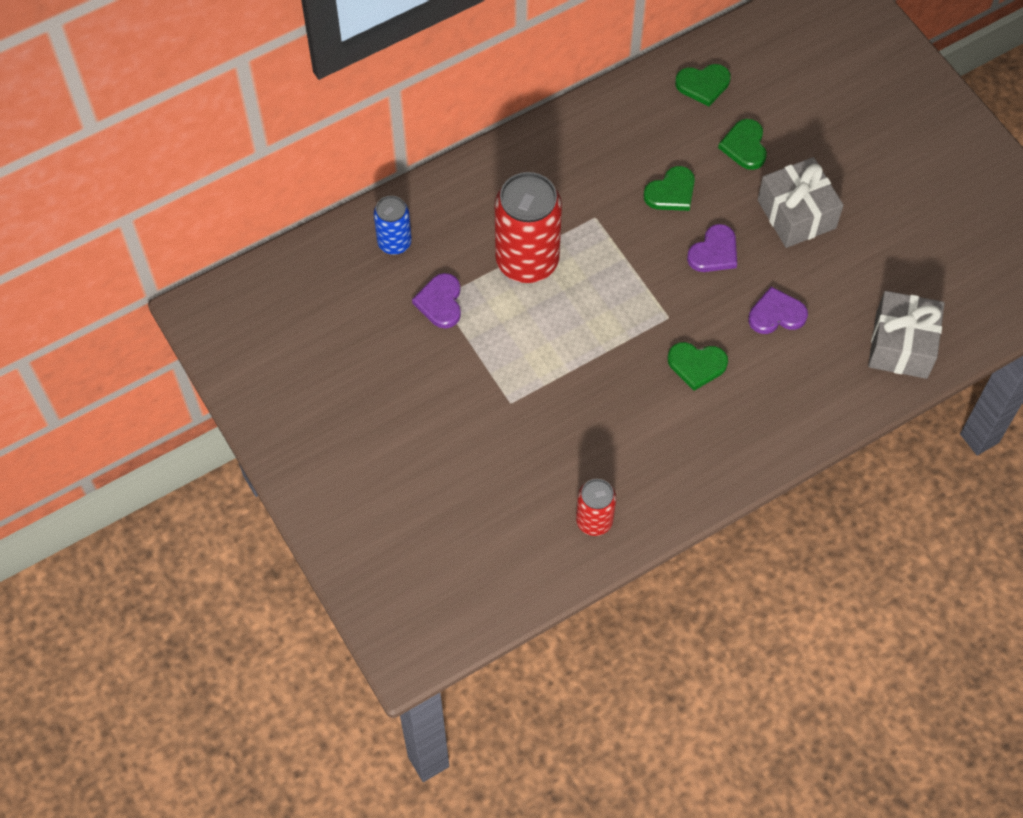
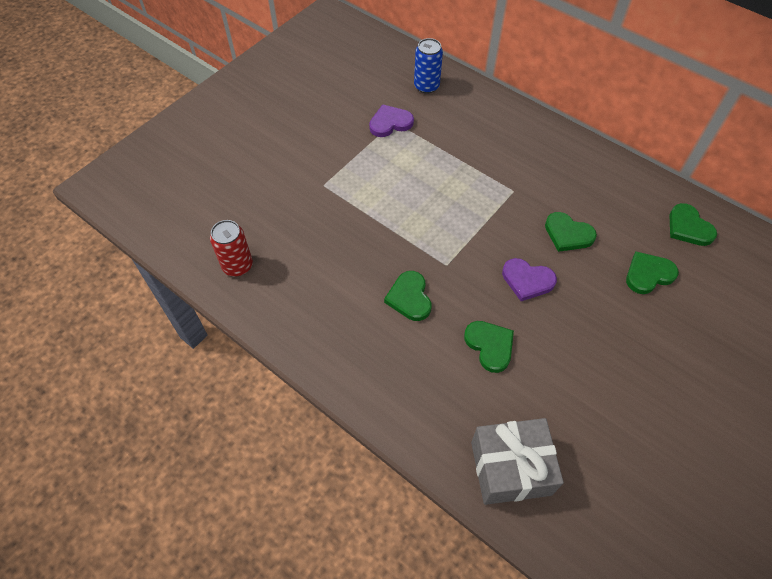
camera: 70 degrees right, 5 degrees down
(527, 260) = (451, 161): red can -> none
(776, 314) = (490, 346): purple heart -> green heart
(796, 214) = (604, 334): grey gift -> none

